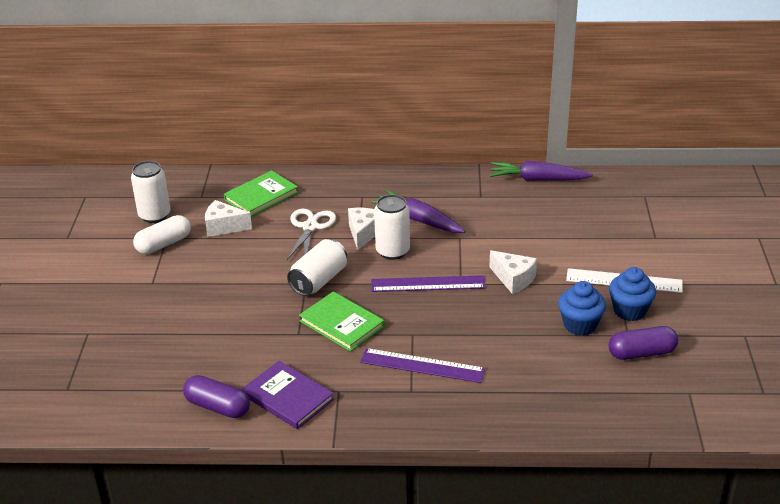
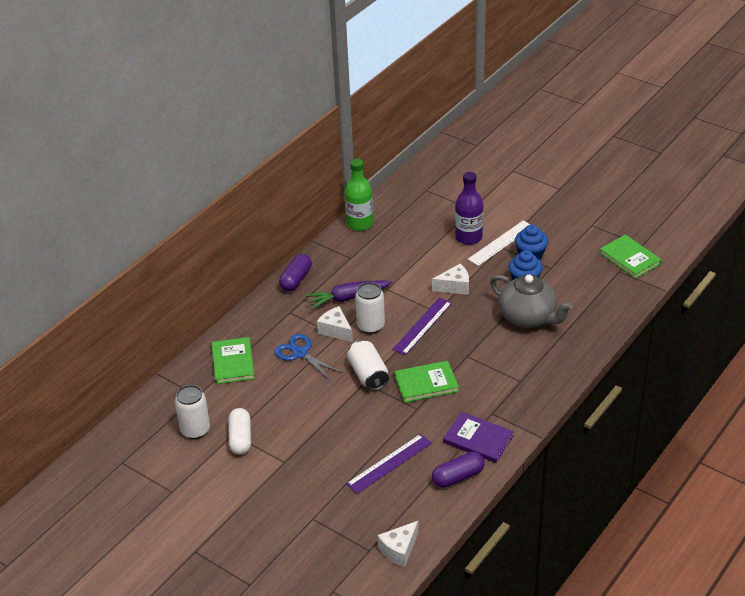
camera: 55 degrees left, 5 degrees up
(224, 227) = (252, 397): white cheese -> white cheese (399, 550)
(288, 397) = (478, 439): purple book -> purple book turned 45 degrees clockwise
(310, 227) = (300, 353): white scissors -> blue scissors
(422, 365) = (501, 365): purple ruler -> purple ruler (389, 463)
(522, 353) = (528, 318): none -> grey teapot
(538, 179) = (360, 224): purple carrot -> green bottle
(604, 255) = (468, 237): none -> purple bottle
(641, 353) = (571, 271): purple capsule -> purple capsule (296, 279)
(724, 392) = (630, 258): none -> green book

